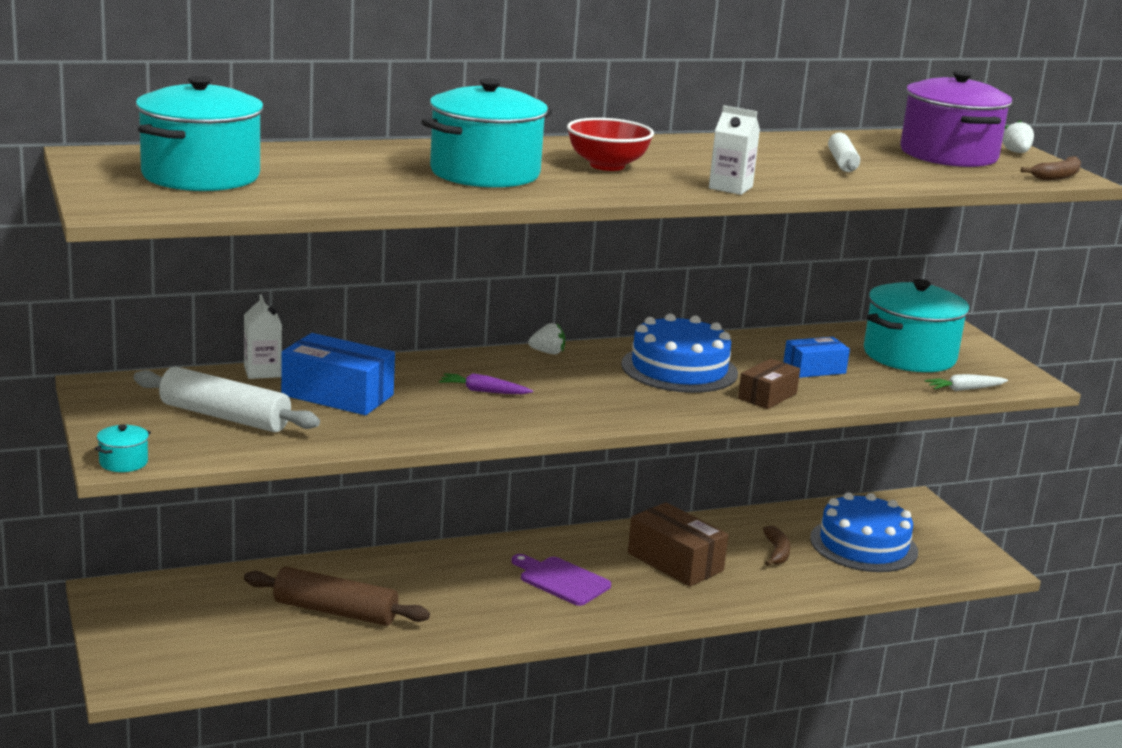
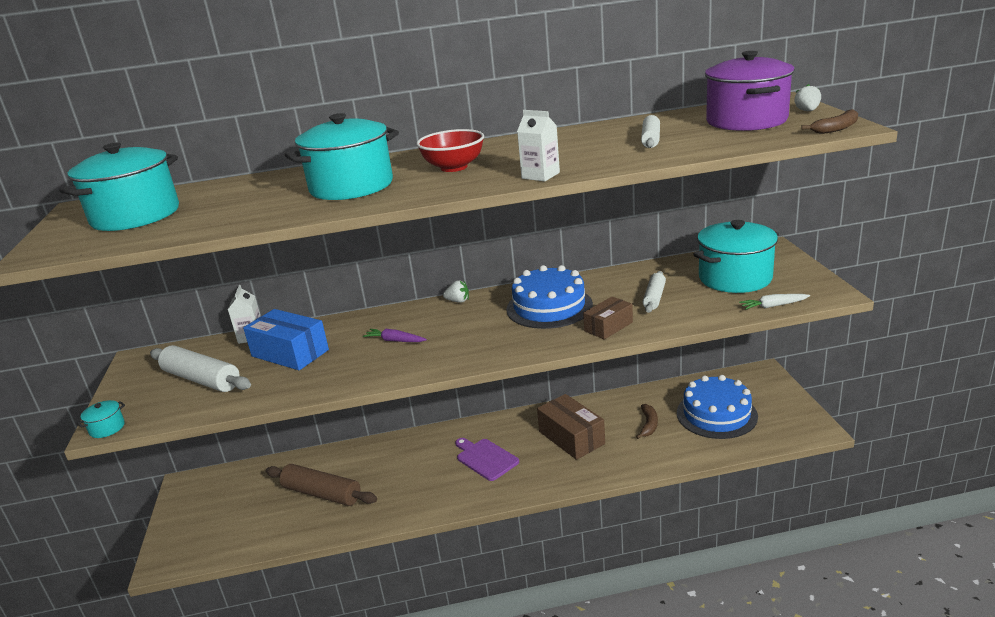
camera: 15 degrees right, 5 degrees up
(814, 369) = (654, 297): blue box -> white rolling pin

